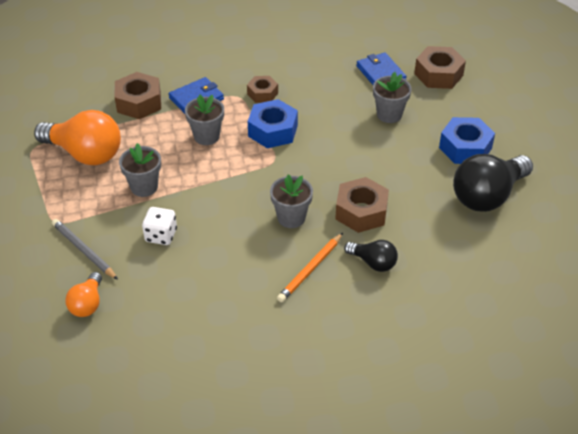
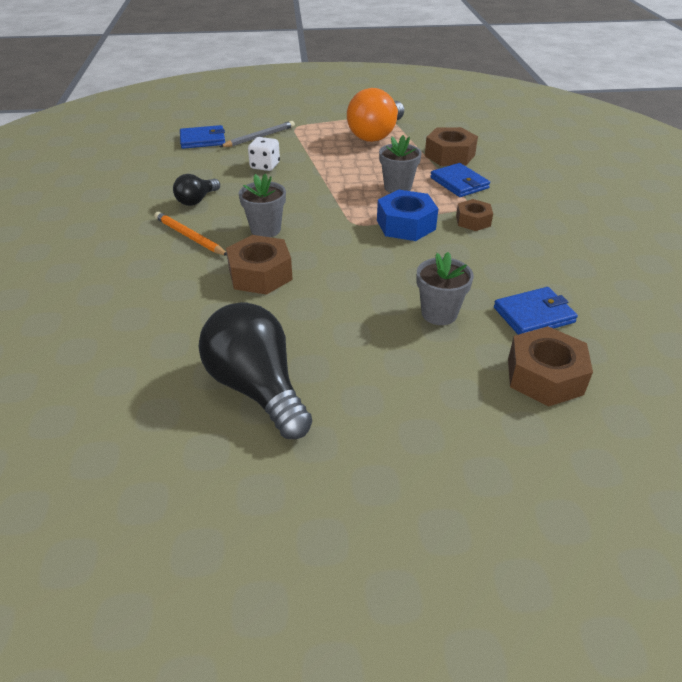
camera: 95 degrees right, 5 degrees down
(87, 304) = (203, 140): orange light bulb -> blue wallet
(144, 187) = (328, 159): grey flower pot -> none
(373, 262) = (180, 276): black light bulb -> black light bulb (197, 200)
(465, 148) = (364, 380): blue nut -> none

